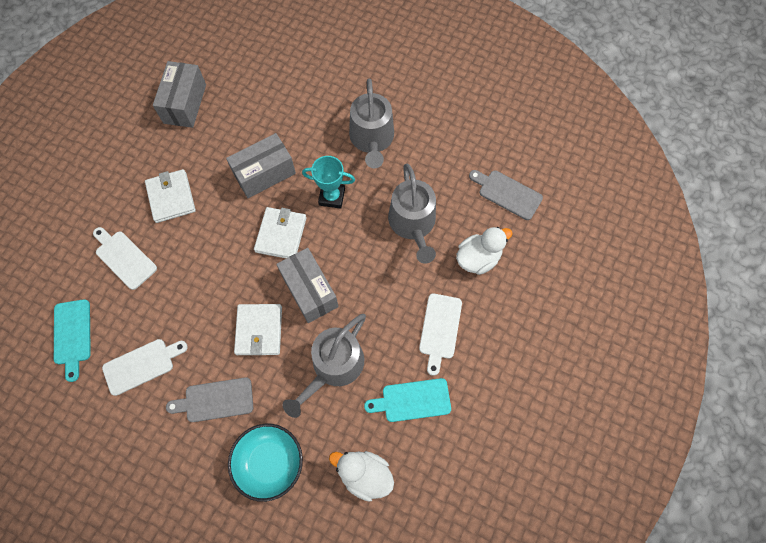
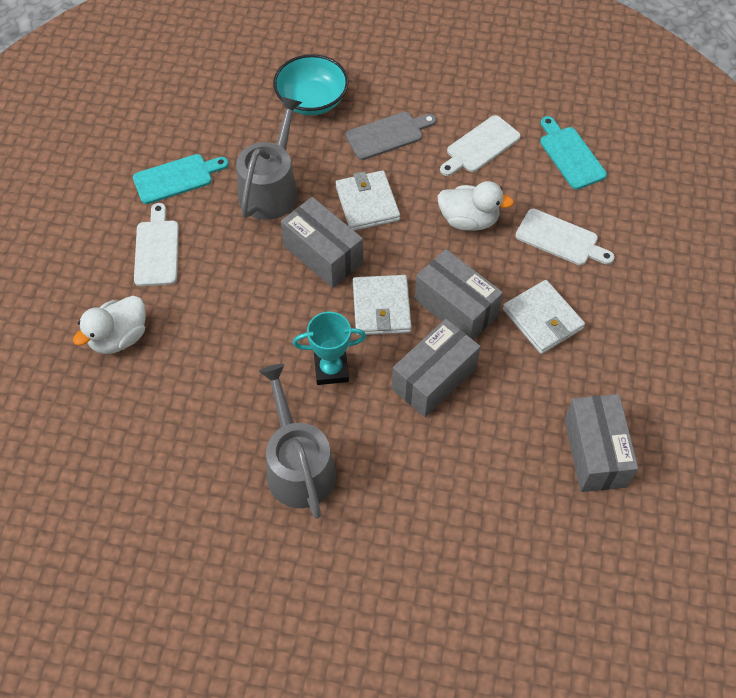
camera: 165 degrees right, 10 degrees down
(227, 221) = (456, 307): none -> grey box
(364, 474) = (213, 111): white duck -> white duck (469, 220)
(413, 224) = (212, 360): grey watering can -> none
(507, 193) = (86, 432): grey cutting board -> none

